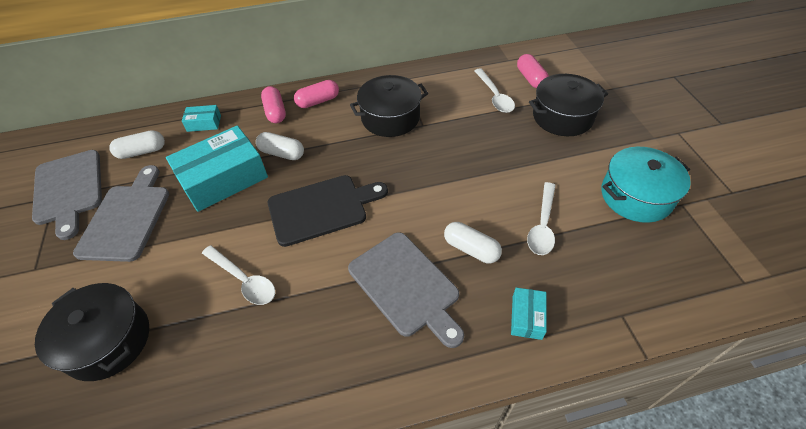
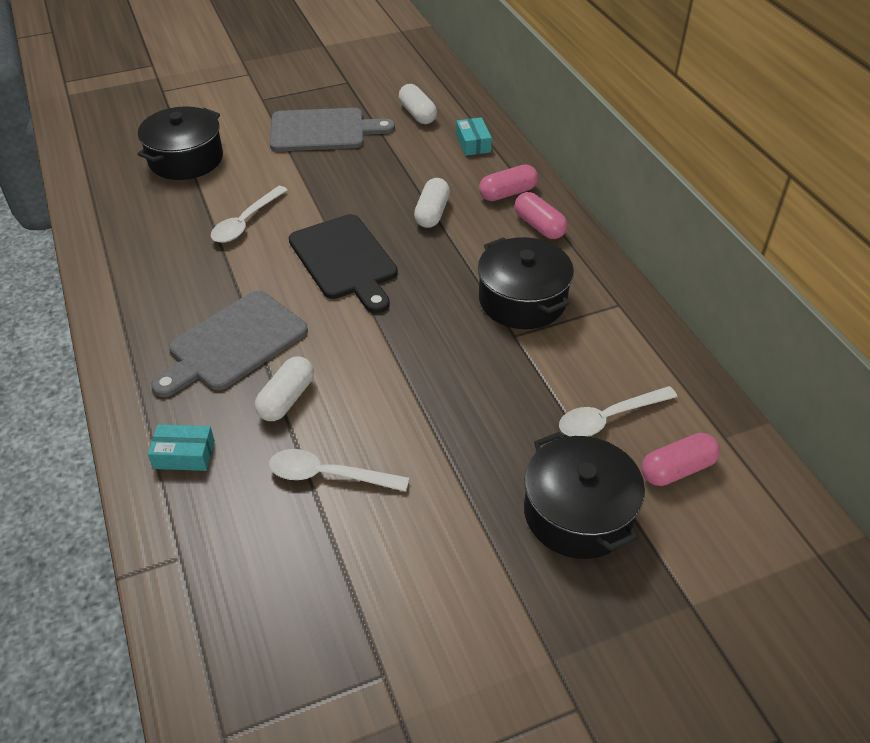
camera: 80 degrees right, 5 degrees down
(69, 189) = (357, 87): grey cutting board -> none
(223, 178) = (384, 178): turquoise box -> none
(636, 196) = (396, 605): turquoise pot -> none

